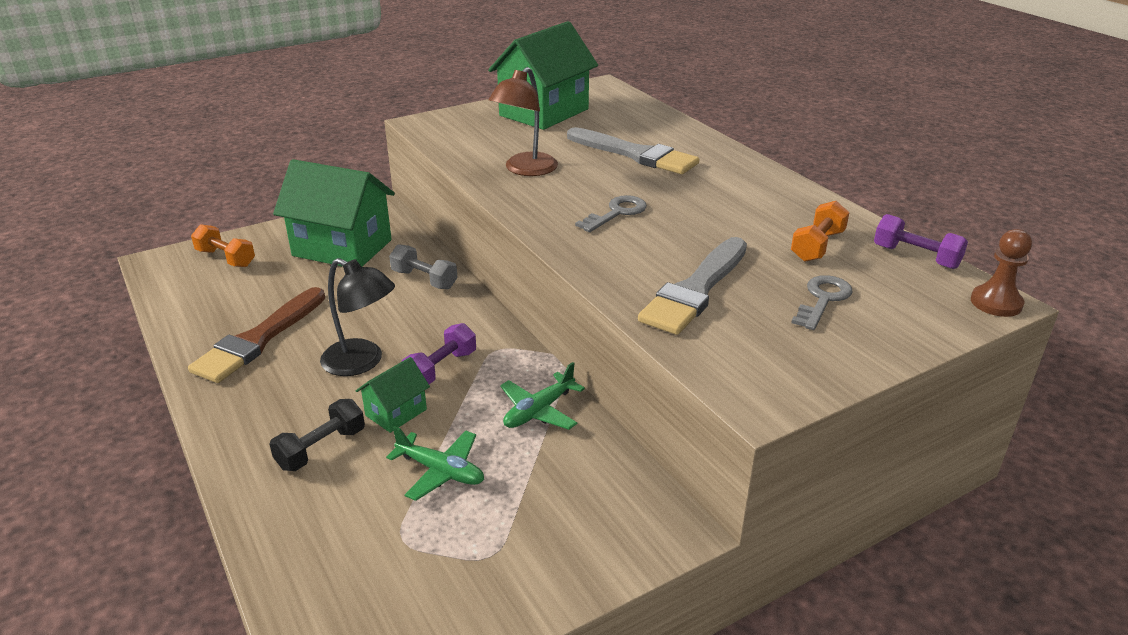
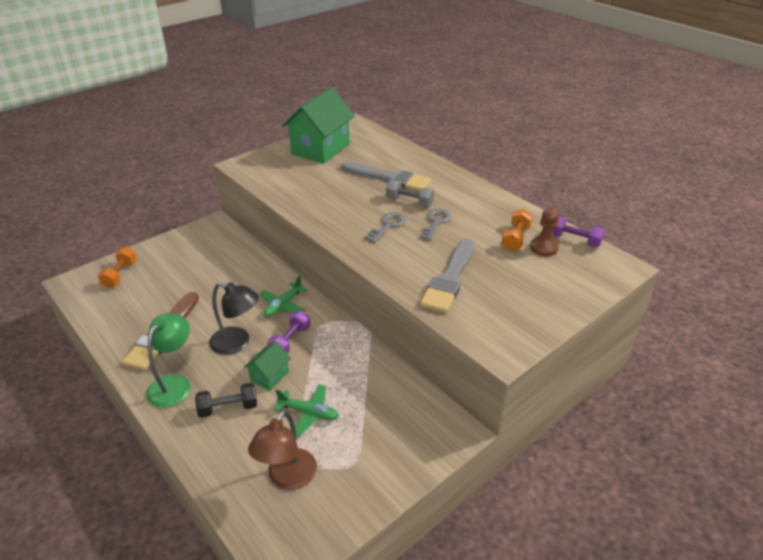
camera: 10 degrees left, 5 degrees up
(226, 258) = (120, 275): orange dumbbell -> orange dumbbell turned 75 degrees clockwise
(253, 406) = (174, 384): none -> green lamp
(321, 449) = (228, 408): black dumbbell -> black dumbbell turned 45 degrees clockwise
(342, 248) = (199, 258): green house -> none
(424, 279) = (262, 277): grey dumbbell -> grey dumbbell (409, 202)
(525, 170) = (320, 197): brown lamp -> brown lamp (287, 478)
(539, 411) = (360, 363): green plane -> green plane (283, 305)
(823, 299) = (526, 277): grey key -> grey key (435, 222)
(996, 303) = (624, 268): brown pawn -> brown pawn (544, 248)

